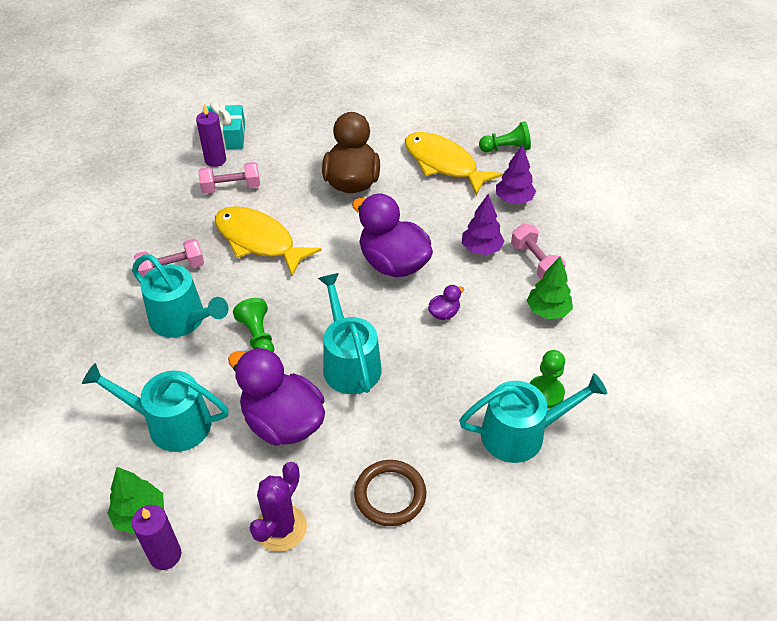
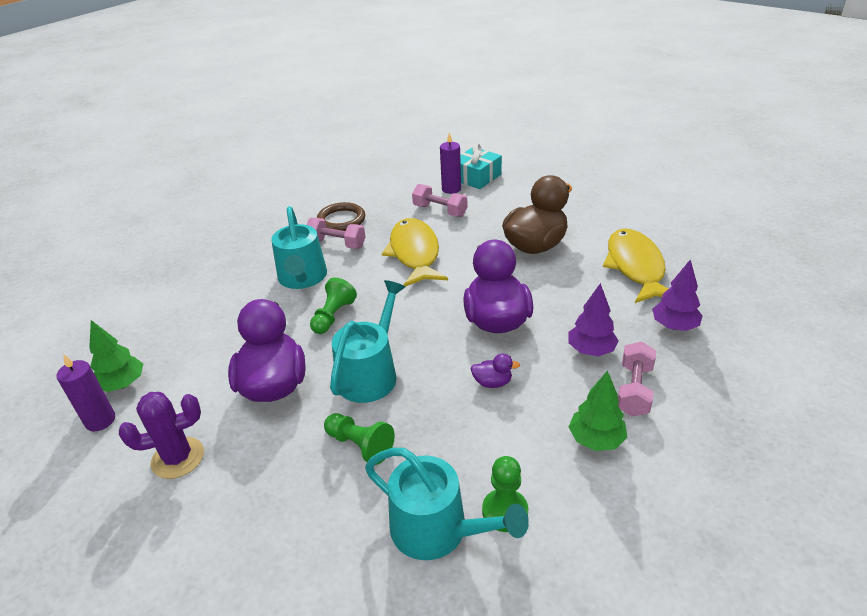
camera: 45 degrees right, 10 degrees down
(171, 423) = (212, 339): turquoise watering can -> none
(390, 495) = (273, 495): brown ring -> brown ring (341, 220)
(506, 148) = (716, 281): green pawn -> green pawn (360, 445)

